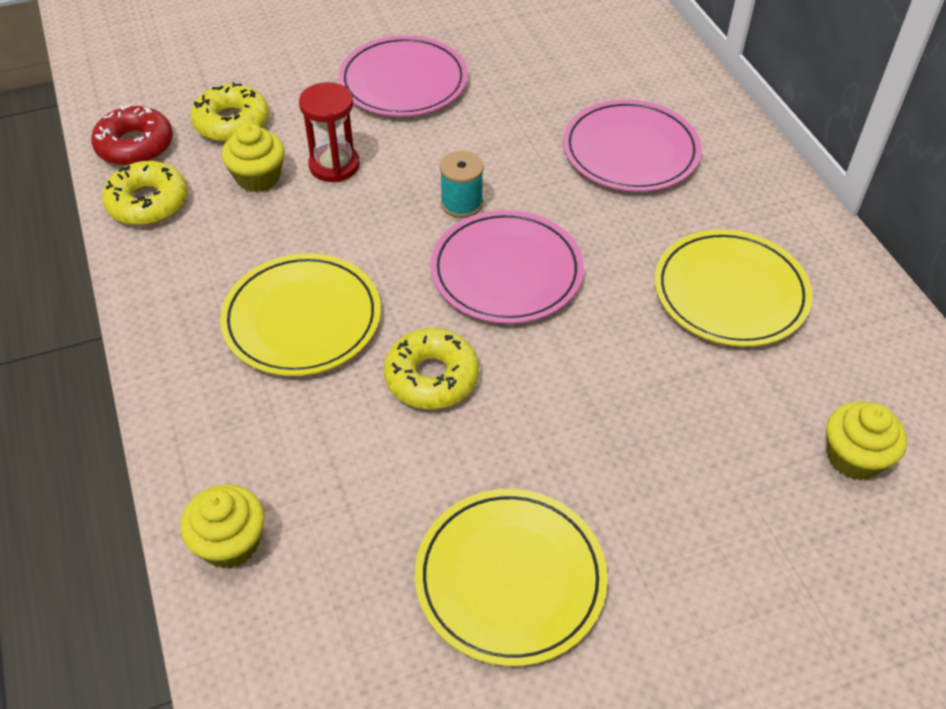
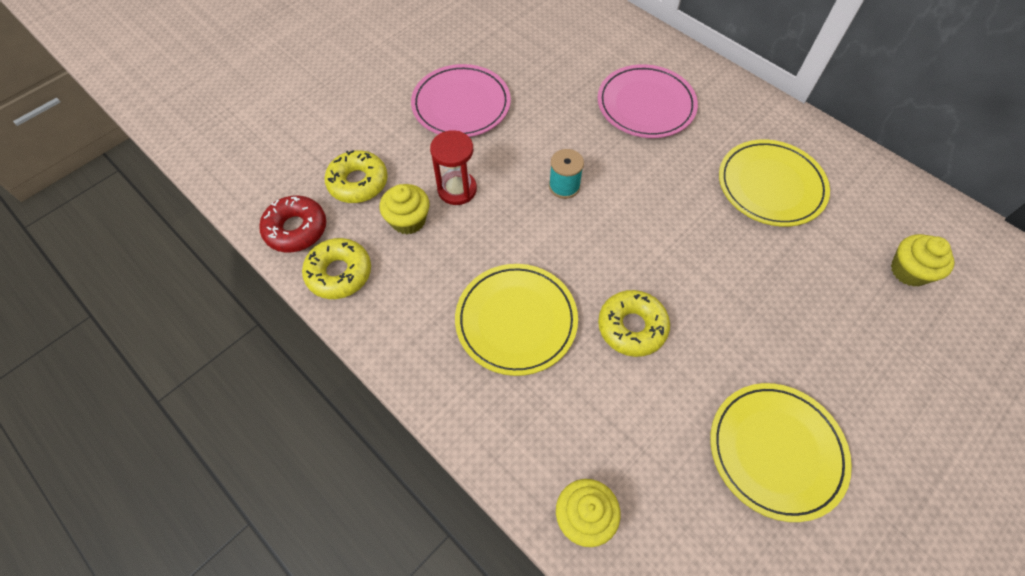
camera: 25 degrees left, 10 degrees up
(506, 271) = (627, 226): pink plate -> none

